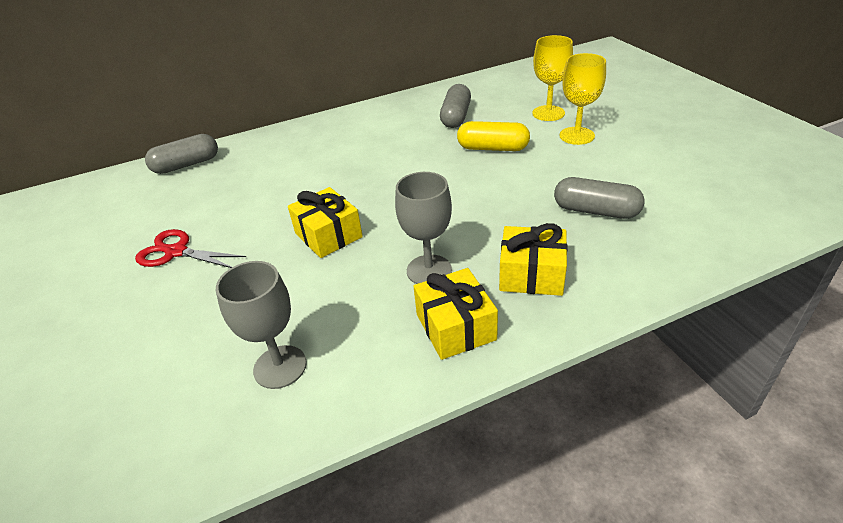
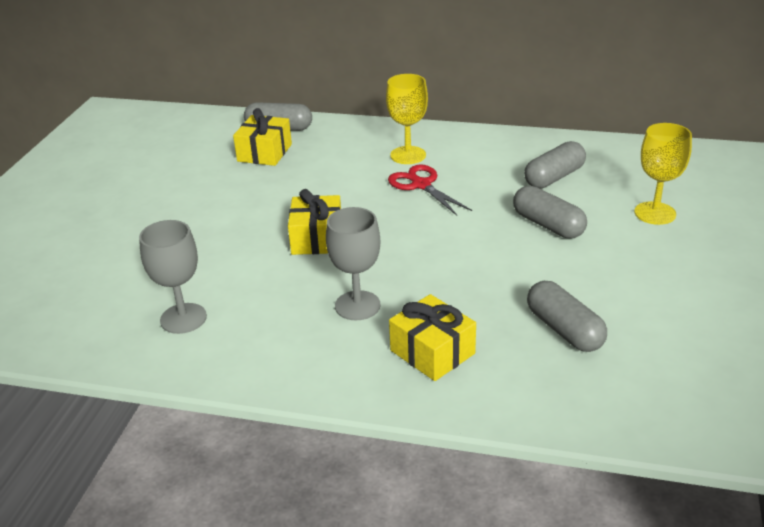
camera: 35 degrees right, 5 degrees down
(176, 252) = (203, 200): red scissors -> red scissors (421, 185)
(455, 327) = (325, 358): yellow gift -> yellow gift (264, 153)
(493, 148) = (548, 225): yellow capsule -> grey capsule
(577, 136) = (651, 250): yellow goblet -> yellow goblet (408, 155)

